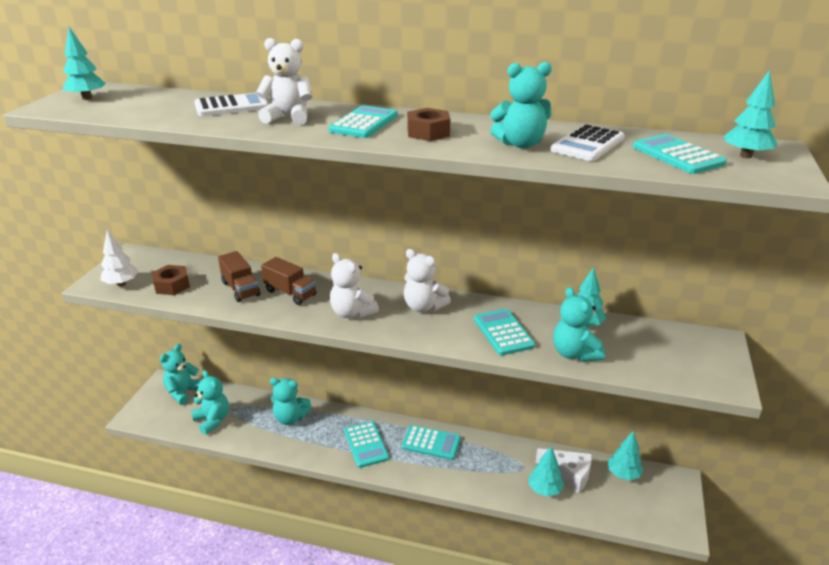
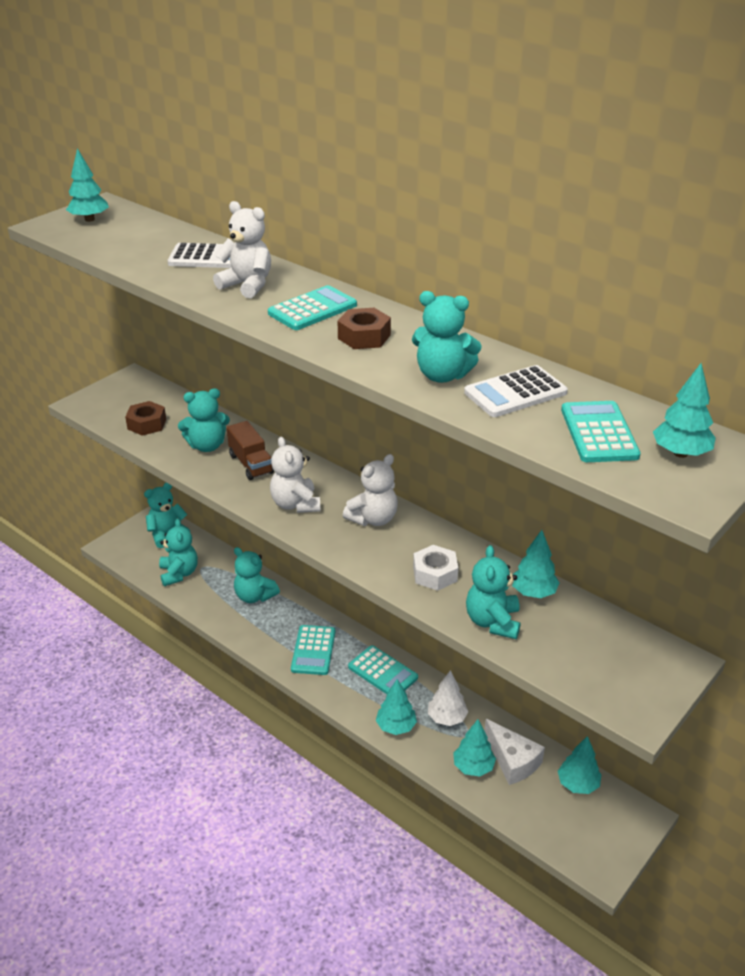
camera: 25 degrees right, 5 degrees up
(121, 283) = (103, 409): white tree -> white tree (447, 718)
(240, 289) = (207, 446): brown truck -> turquoise teddy bear
(423, 307) = (373, 519): white teddy bear -> white teddy bear turned 105 degrees counterclockwise
(468, 480) = (396, 726): none -> turquoise tree
(503, 332) = (435, 574): turquoise calculator -> white nut

